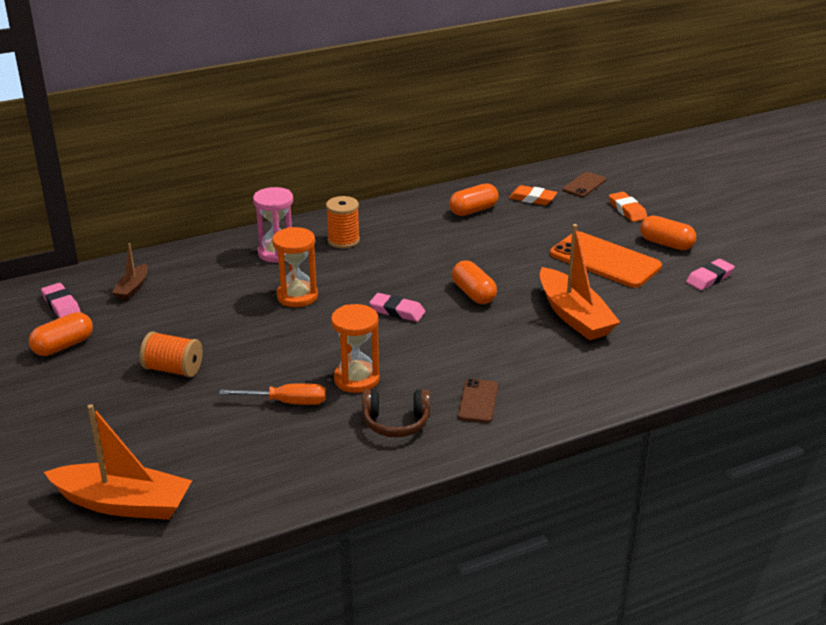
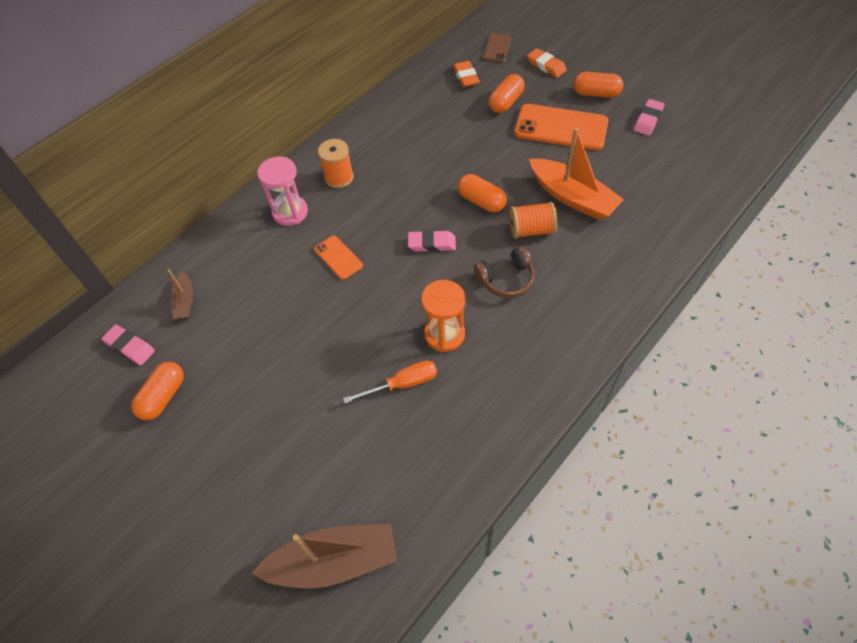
camera: 20 degrees left, 25 degrees up
(123, 503) = (334, 561): orange boat -> brown boat
(173, 369) = (282, 385): orange spool -> orange spool (531, 230)
(297, 296) = (338, 257): orange hourglass -> orange phone
(396, 422) = (504, 370): brown headphones -> brown headphones (506, 279)
(473, 210) = (426, 106): orange capsule -> orange capsule (506, 102)
(478, 401) = (554, 320): brown phone -> none
(532, 199) = (466, 77): orange eraser -> orange eraser turned 75 degrees clockwise

